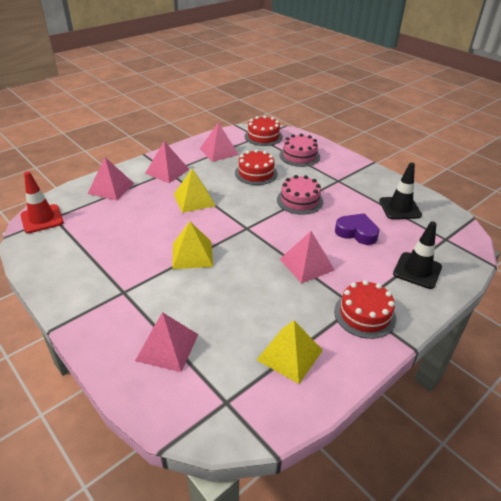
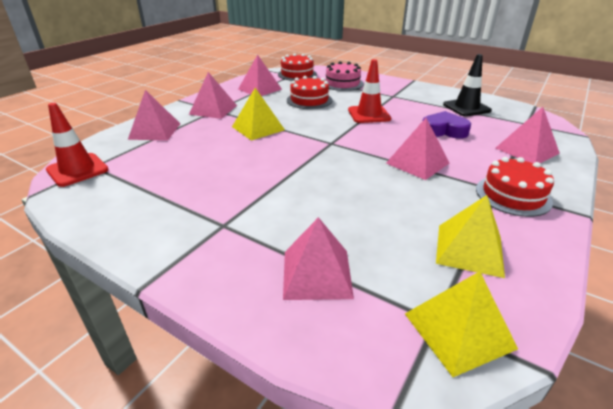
camera: 15 degrees left, 5 degrees down
(192, 254) = (287, 174): yellow pyramid -> yellow pyramid (458, 330)
(299, 200) = (369, 114): pink cake -> red traffic cone
(417, 270) = (526, 150): black traffic cone -> pink pyramid

